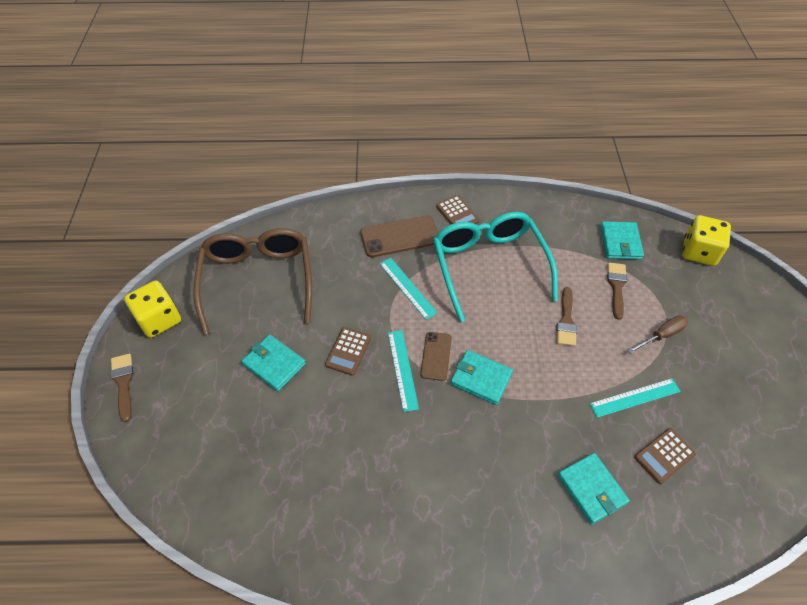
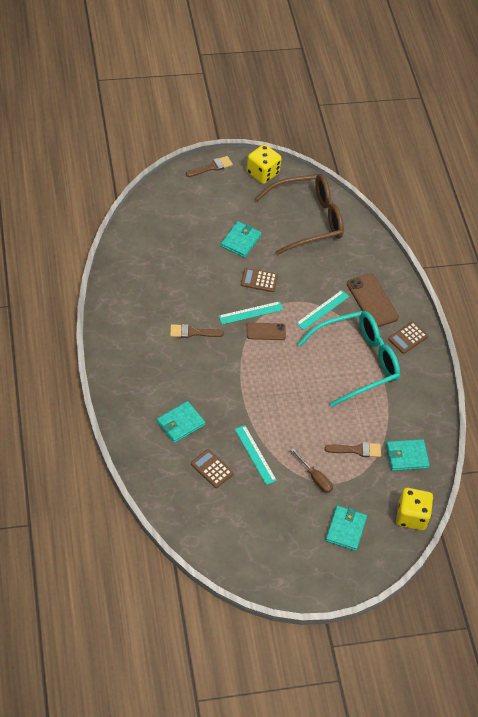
camera: 75 degrees right, 0 degrees up
(481, 378) = (252, 359): turquoise wallet -> turquoise wallet (345, 529)
(566, 321) = (315, 413): brown brush -> brown brush (192, 332)

